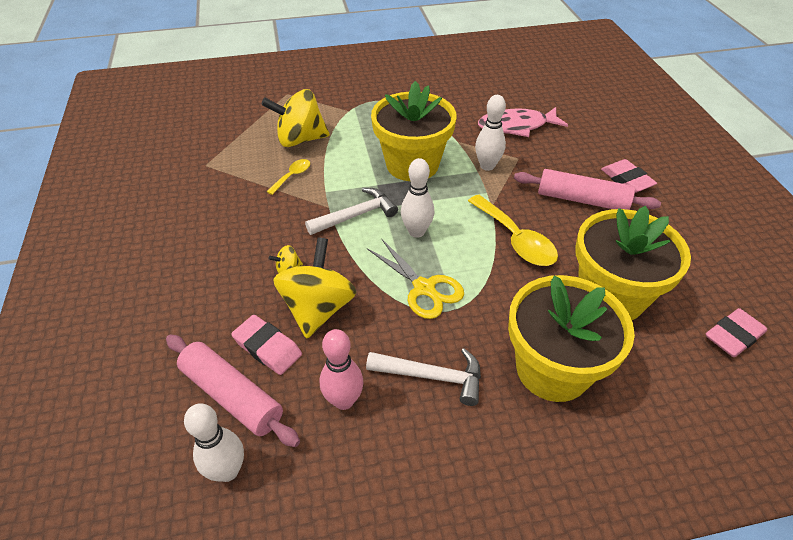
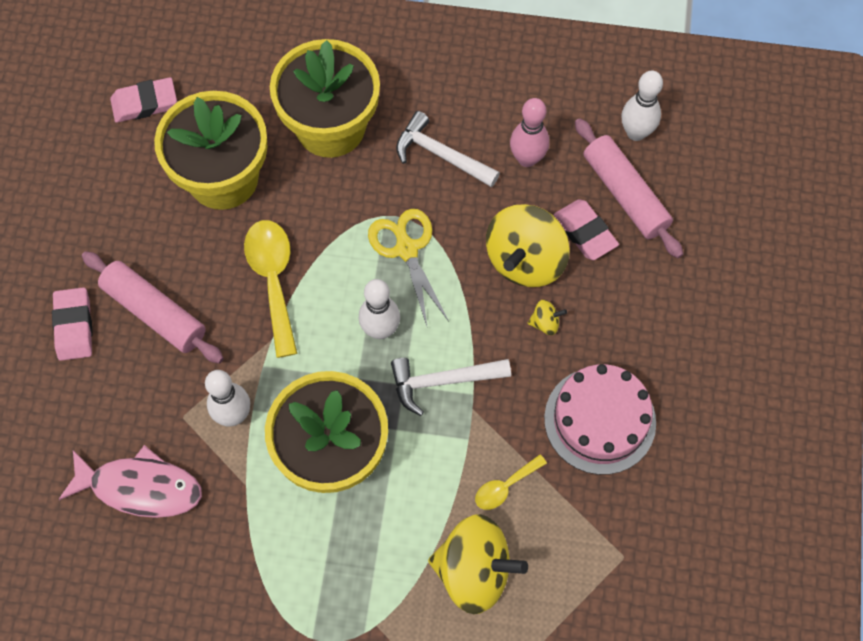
camera: 160 degrees left, 20 degrees up
(231, 223) = (600, 420): none -> pink cake

